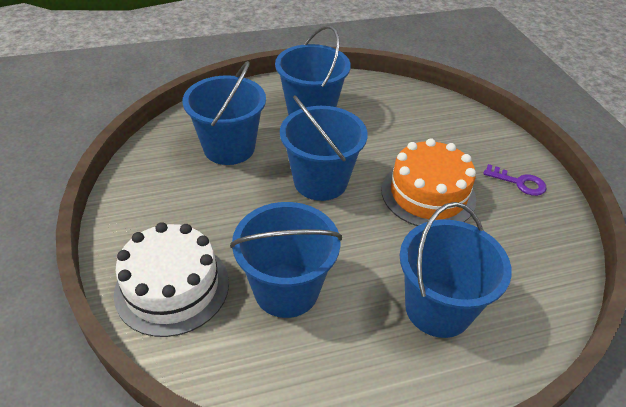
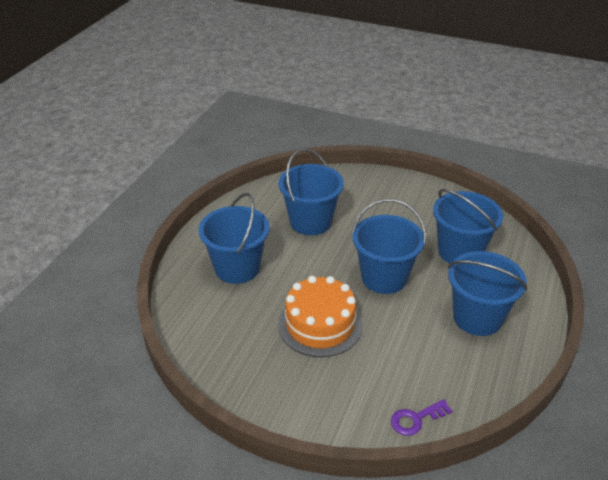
camera: 130 degrees right, 5 degrees down
(172, 287) = (352, 188): white cake -> none
(519, 182) = (278, 389): purple key -> purple key (415, 419)

